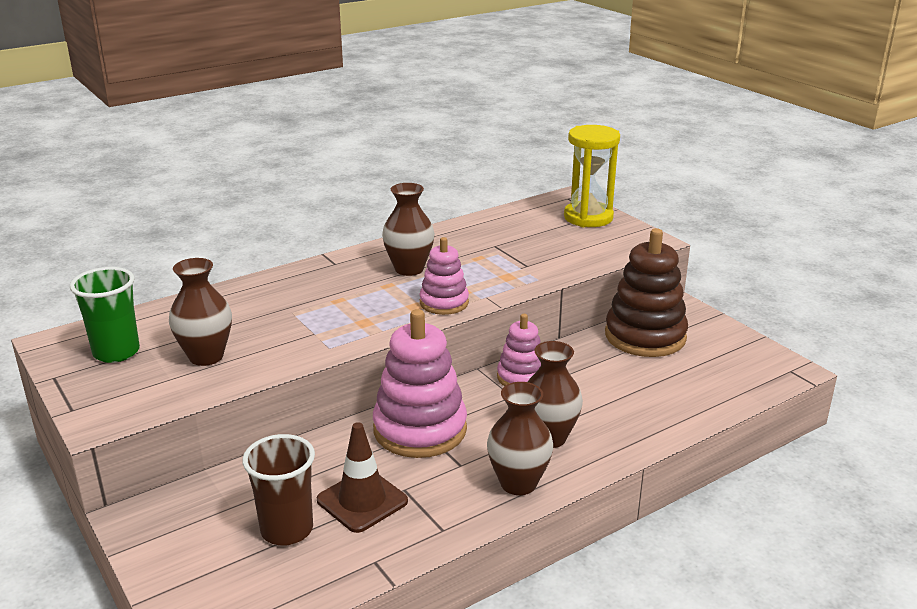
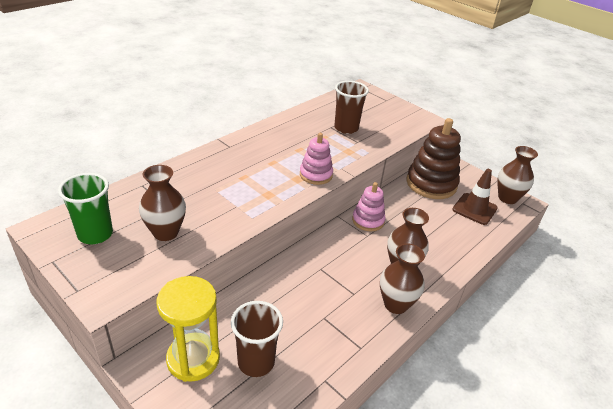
camera: 15 degrees left, 10 degrees up
(362, 501) = (299, 331): brown traffic cone -> brown traffic cone (474, 209)
(409, 269) = (282, 148): brown vase -> brown vase (507, 198)
(420, 429) = (318, 268): pink stacking toy -> none
(517, 248) = (346, 128): none -> brown cup
(588, 217) = (380, 103): yellow hourglass -> yellow hourglass (193, 359)

